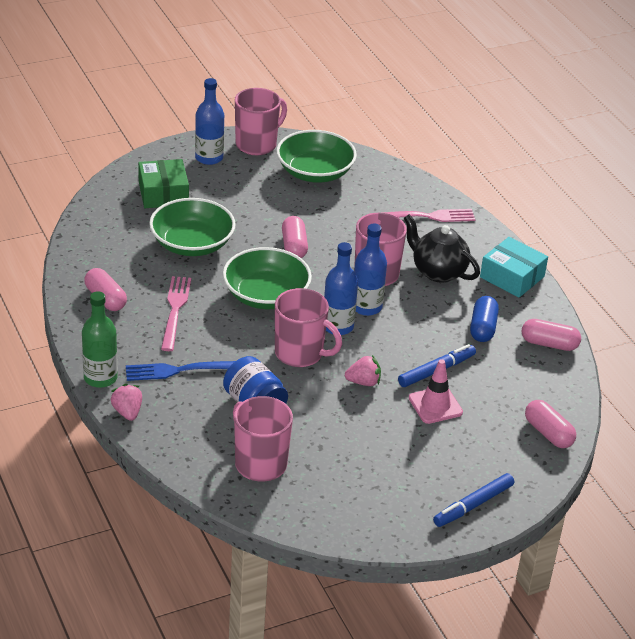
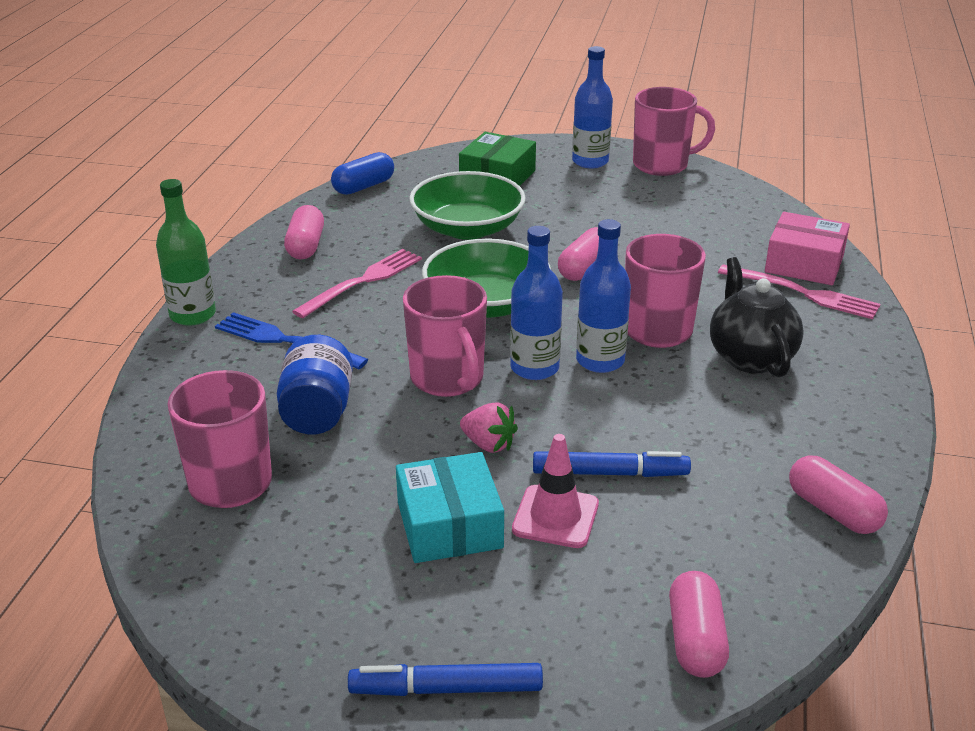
camera: 40 degrees right, 5 degrees down
(127, 412) = (169, 359): pink strawberry -> none
(315, 172) = (702, 207): green bowl -> none
(409, 194) = (804, 263): none -> pink box
(483, 328) = (743, 447): blue capsule -> blue capsule (363, 186)
(512, 277) = (861, 402): turquoise box -> turquoise box (449, 525)

